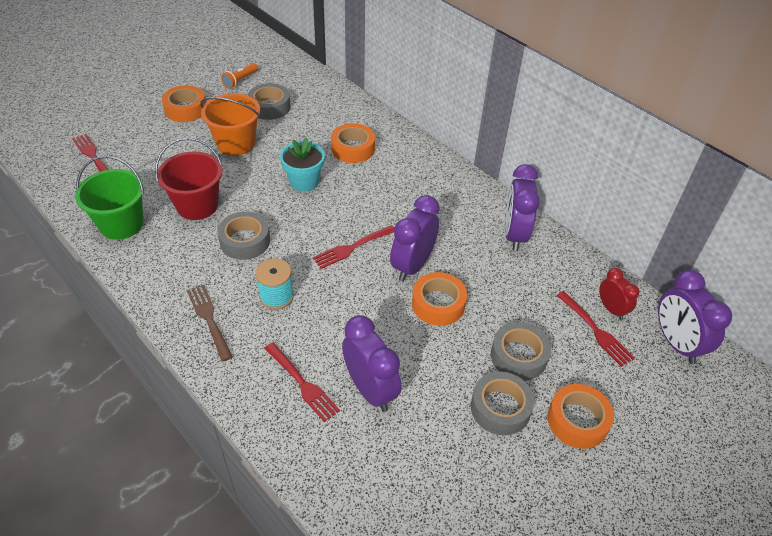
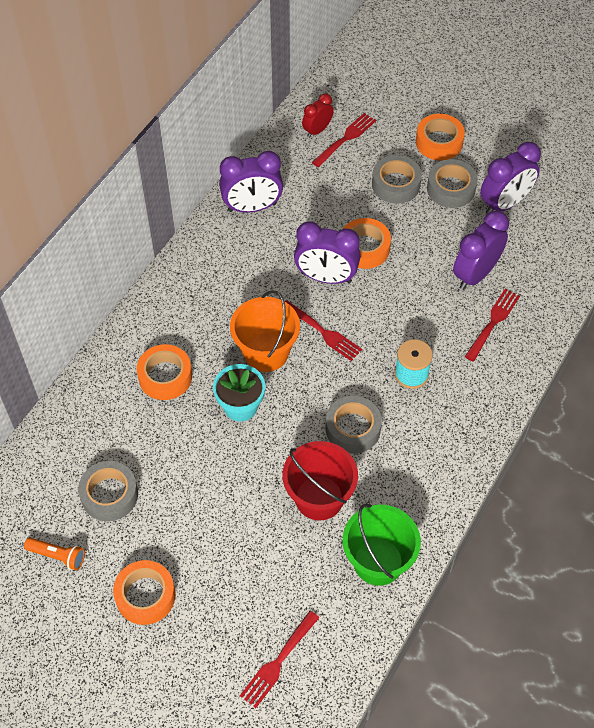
camera: 105 degrees left, 10 degrees up
(209, 319) = (462, 418): brown fork -> none
(236, 143) = (197, 504): orange bucket -> orange bucket (266, 352)
(676, 343) = (336, 89): purple clock -> purple clock (504, 204)

